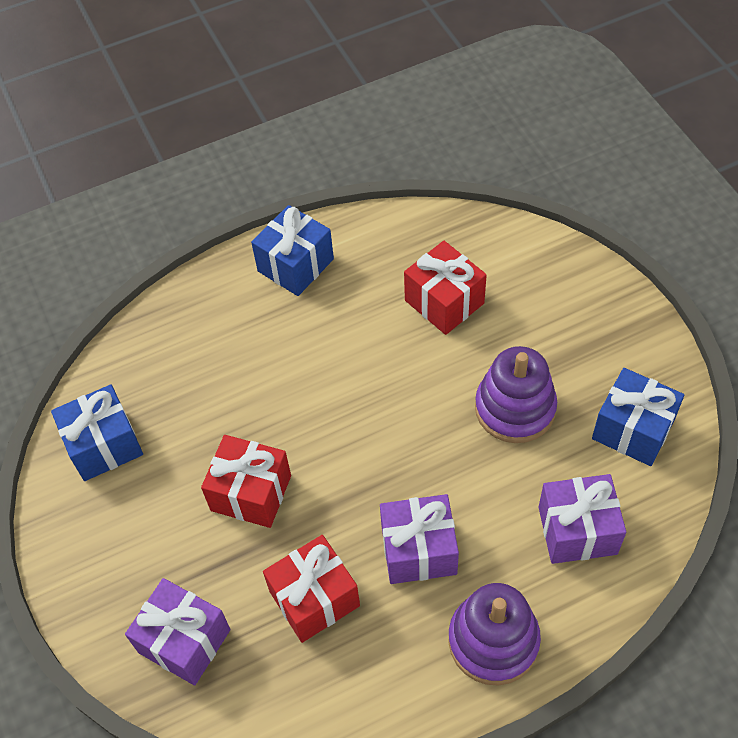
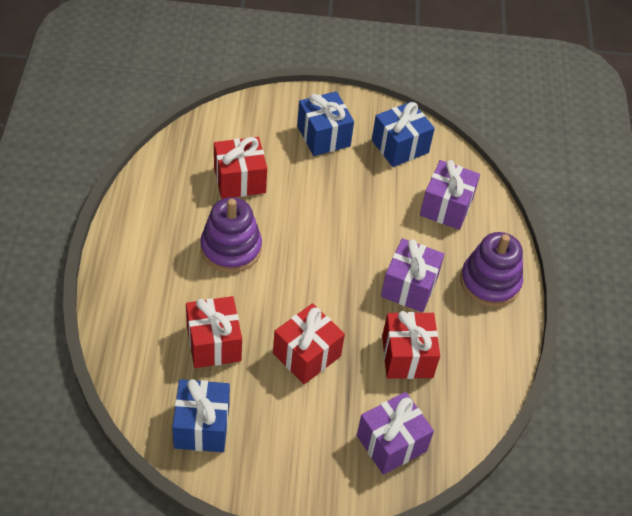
camera: 70 degrees left, 5 degrees down
(211, 399) = (214, 343): none -> red gift
(295, 265) = (139, 241): blue gift -> blue gift (323, 136)
(515, 408) = (345, 189): purple stacking toy -> purple stacking toy (231, 248)

